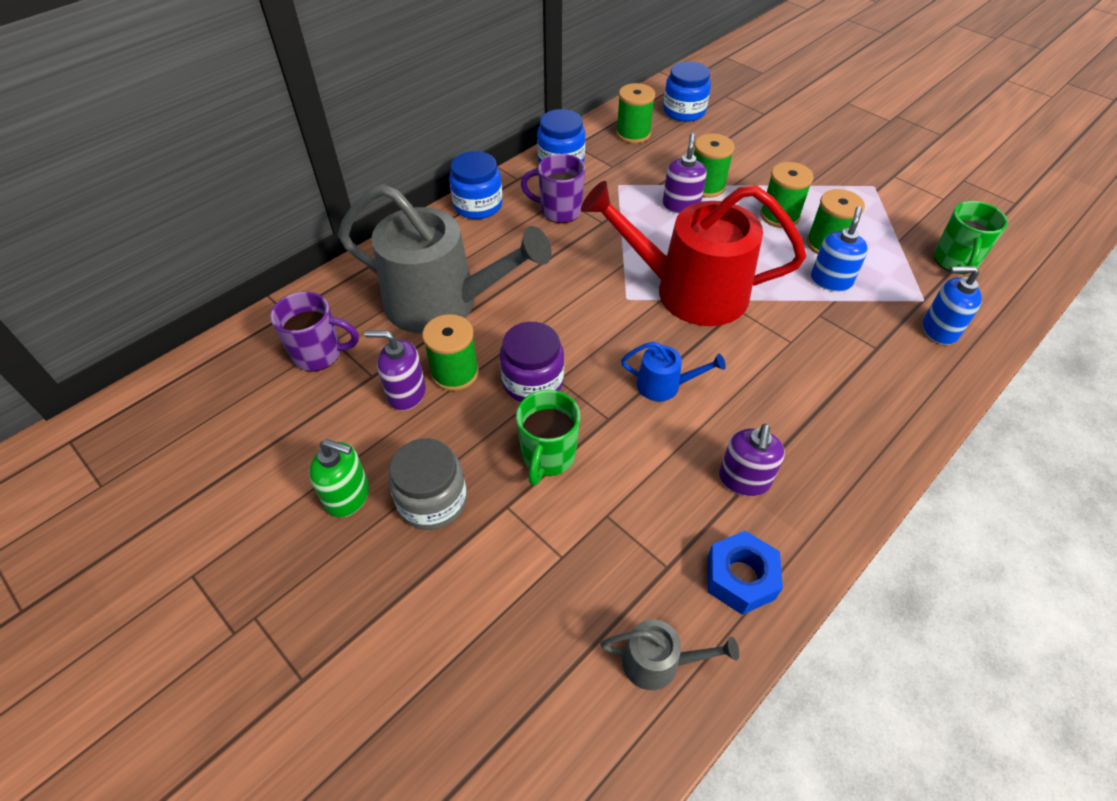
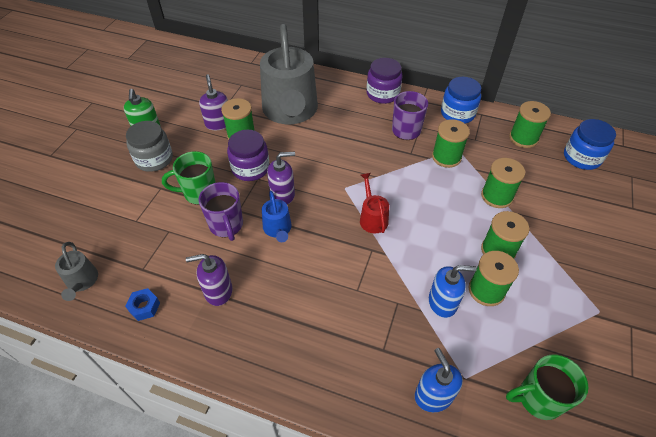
camera: 65 degrees right, 0 degrees up
(319, 354) = (229, 84): purple mug -> purple mug (226, 226)
(478, 205) = (382, 94): blue jar -> purple jar
(626, 197) = (446, 157): none -> green spool
(681, 205) = (461, 188): purple soap dispenser -> purple soap dispenser (282, 194)
(689, 291) = (372, 218): red watering can -> red watering can, size x0.42
(740, 578) = (144, 307): blue nut -> blue nut, size x0.64

